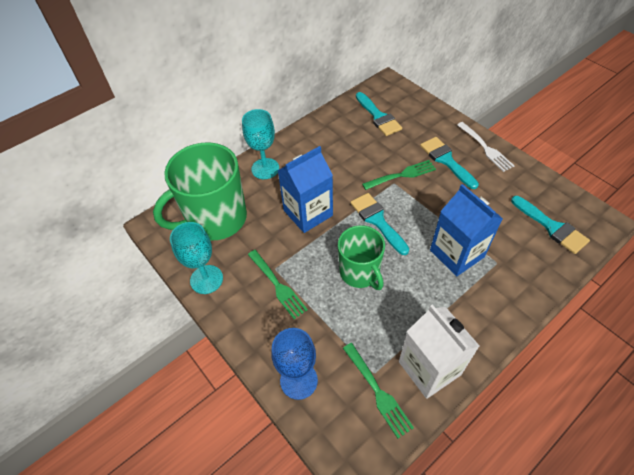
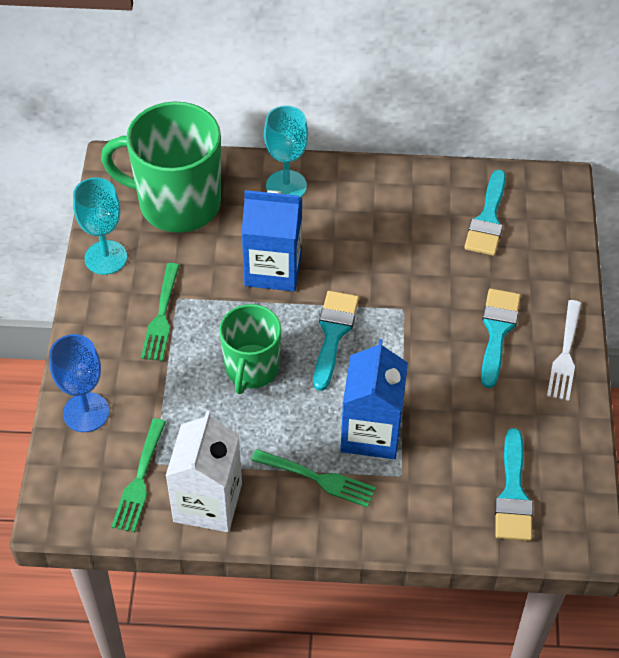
camera: 40 degrees right, 0 degrees up
(402, 175) = (423, 307): green fork -> green fork (318, 479)

